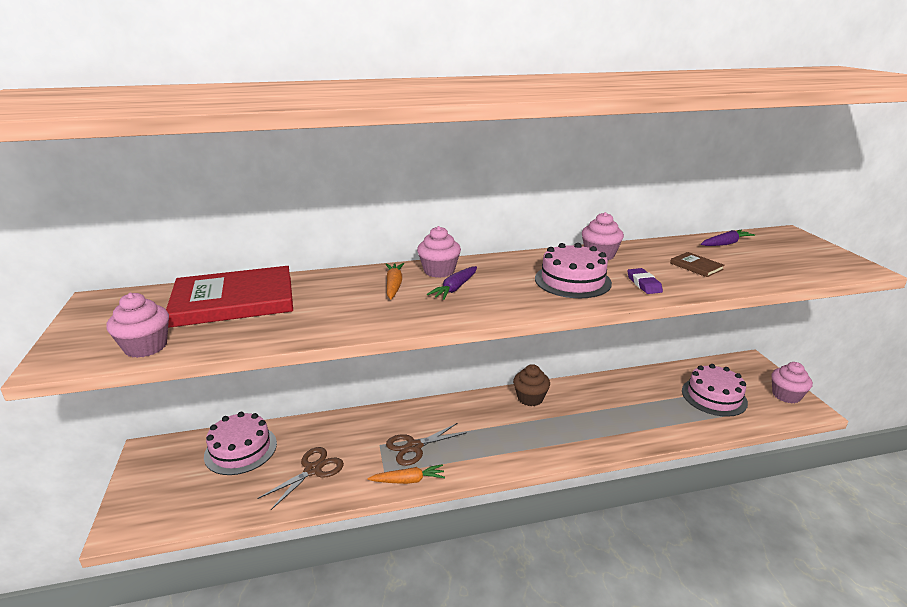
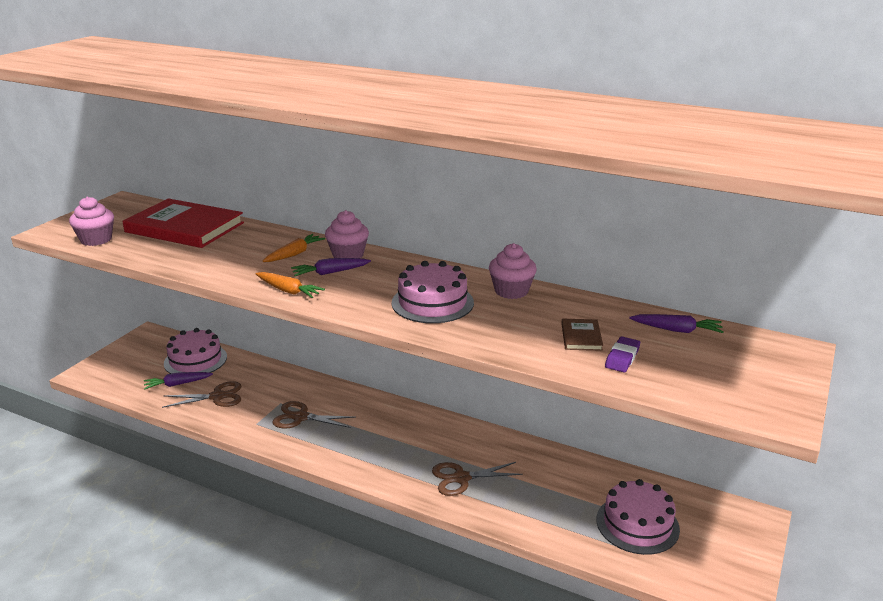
camera: 40 degrees right, 0 degrees up
(254, 480) = (177, 384): none -> purple carrot
(408, 480) = (263, 437): orange carrot -> orange carrot (288, 291)
(530, 398) = (446, 429): brown cupcake -> none
(589, 426) = (461, 478): none -> brown scissors
(644, 284) = (487, 330): purple eraser -> purple eraser (622, 358)
(786, 395) = (733, 570): pink cupcake -> none

